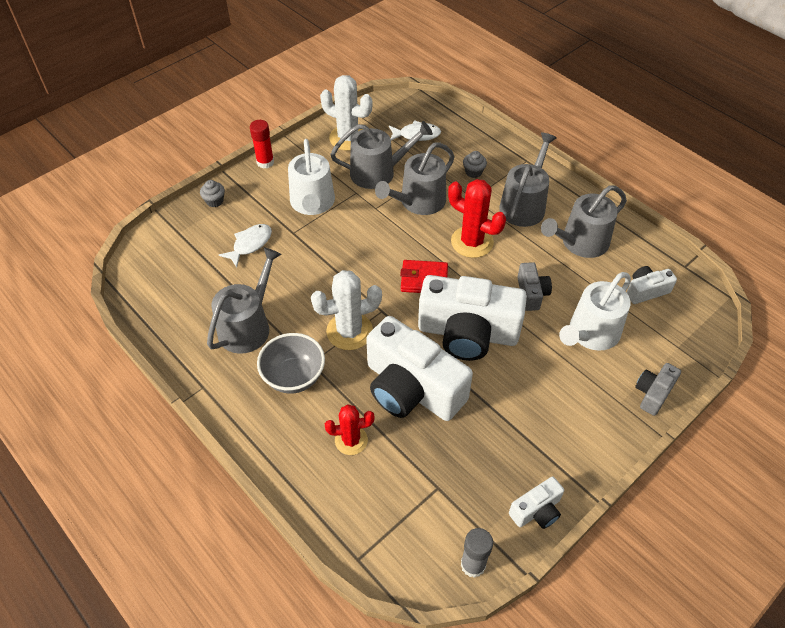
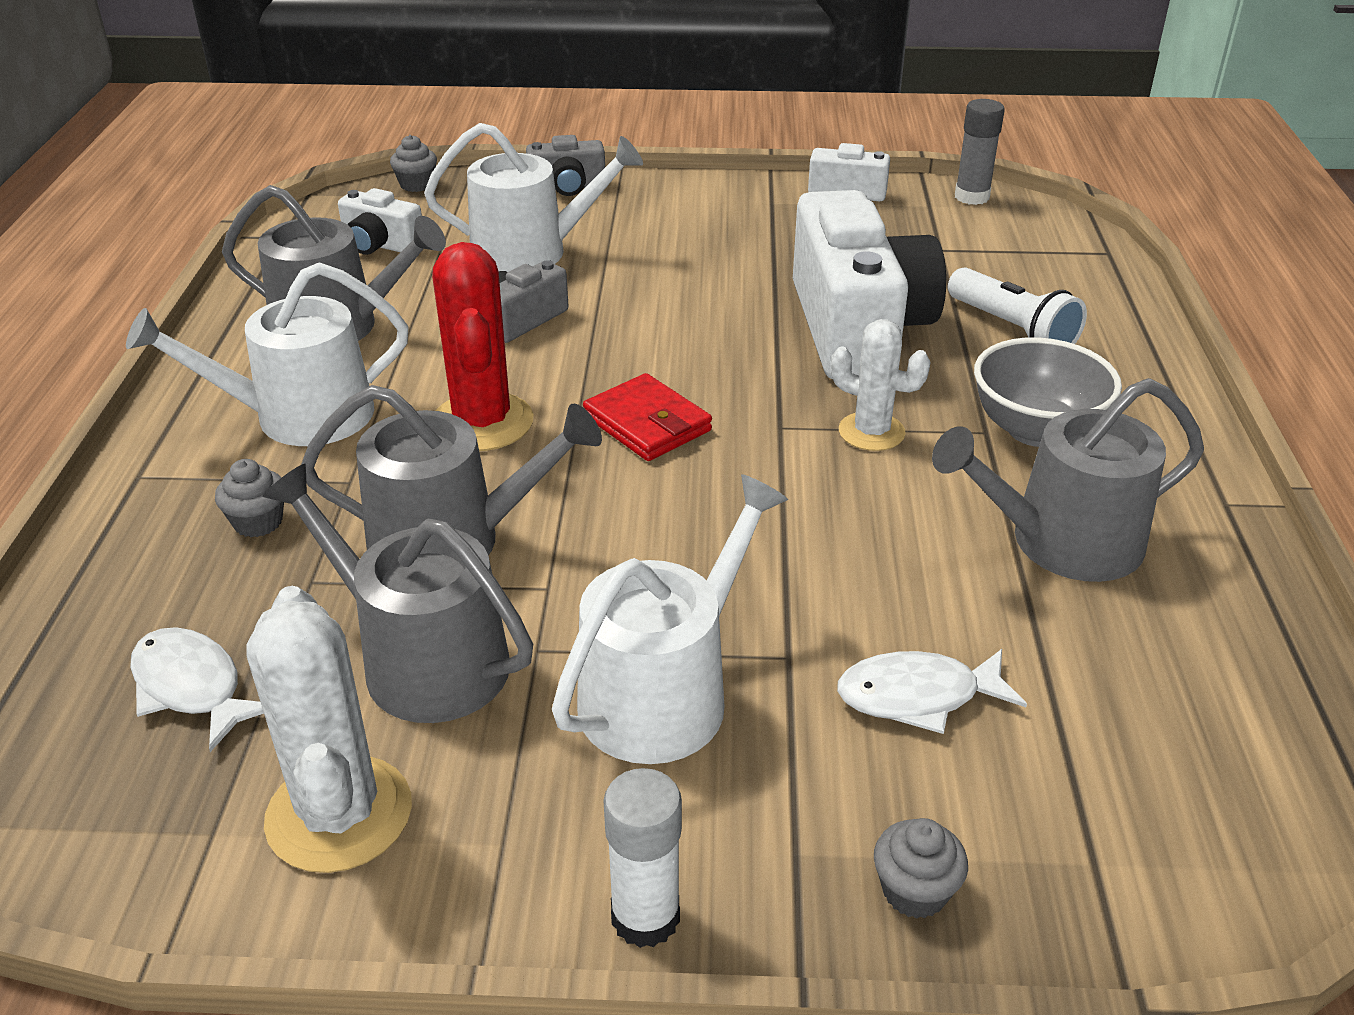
camera: 135 degrees left, 15 degrees down
(265, 162) = (645, 917): red glue stick -> white glue stick
(349, 331) = (871, 432): white cactus -> white cactus, size x0.64
(351, 440) = (1012, 329): red cactus -> white flashlight
(468, 333) = (687, 334): white camera -> none
(524, 205) = (300, 416): grey watering can -> white watering can
(708, 339) = (416, 185): none -> grey cupcake

